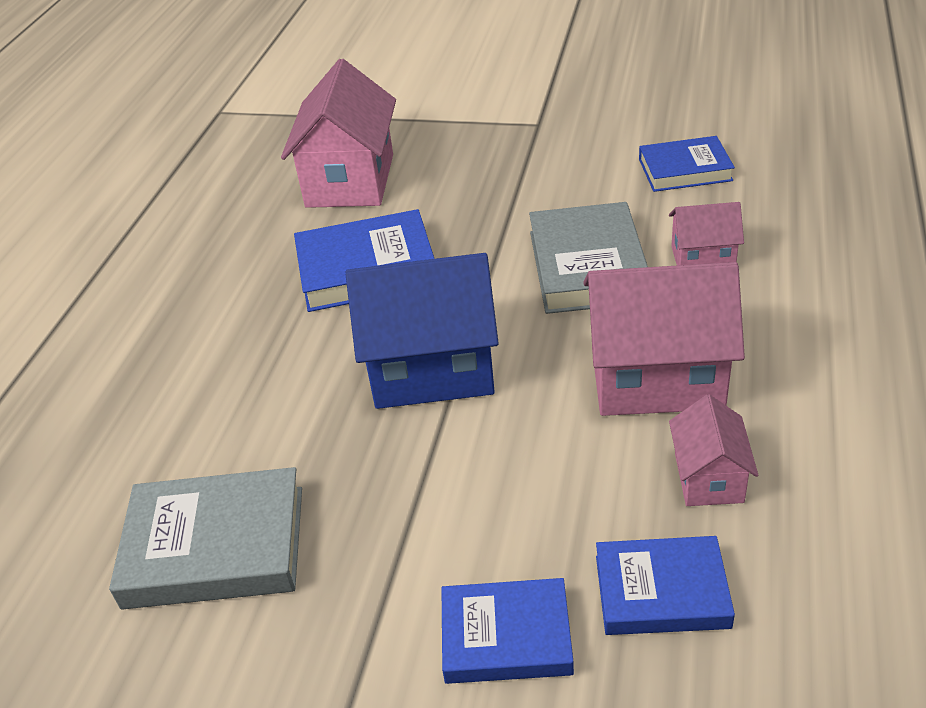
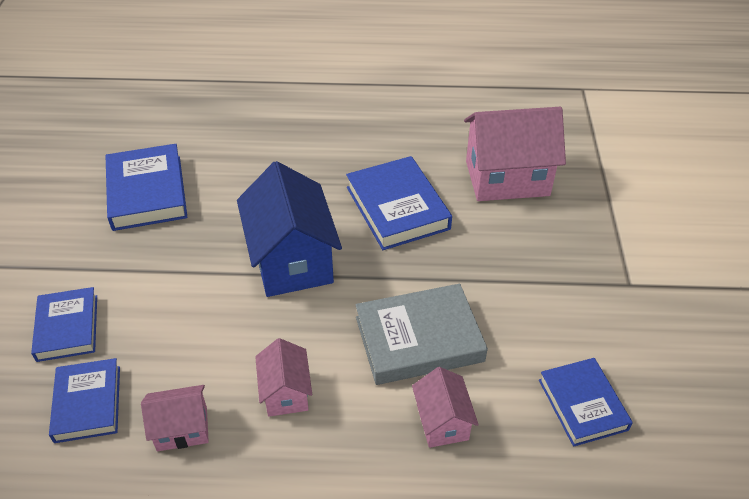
camera: 75 degrees right, 5 degrees up
(215, 546) = (147, 192): grey book -> blue book
(656, 377) = (286, 392): pink house -> pink house, size x0.52

